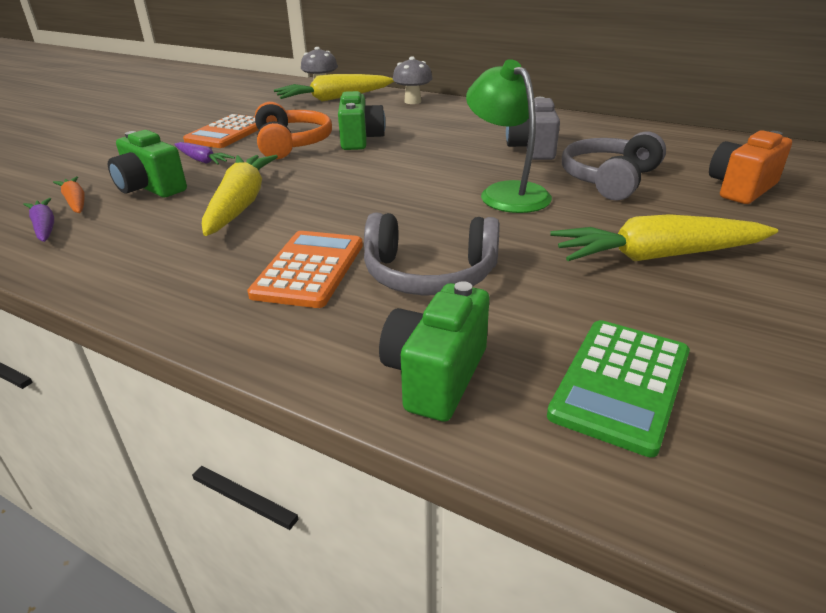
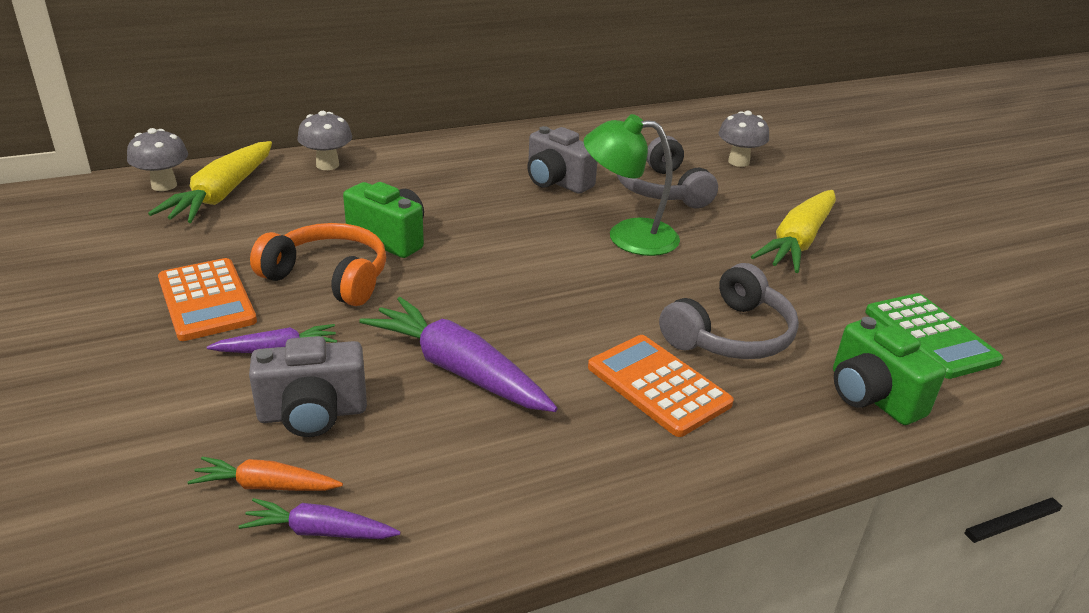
camera: 55 degrees left, 0 degrees up
(151, 188) = (313, 414): green camera -> grey camera
(240, 204) = (458, 370): yellow carrot -> purple carrot
(741, 188) = (738, 162): orange camera -> grey mushroom

